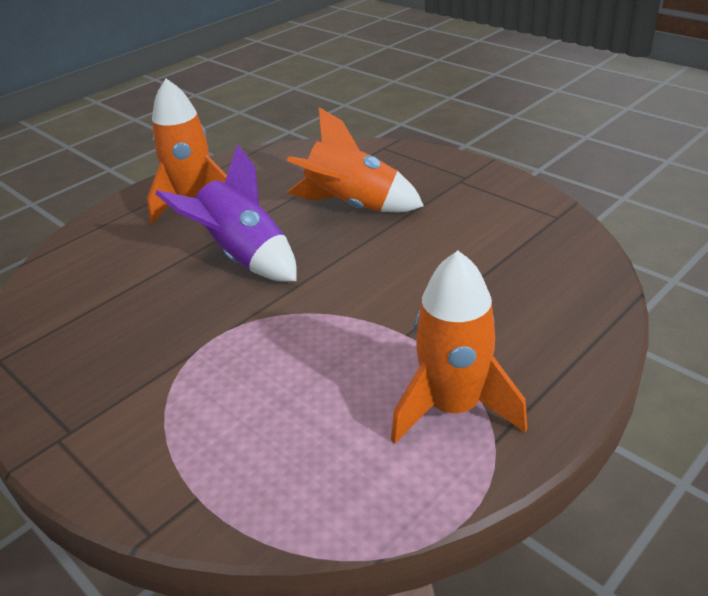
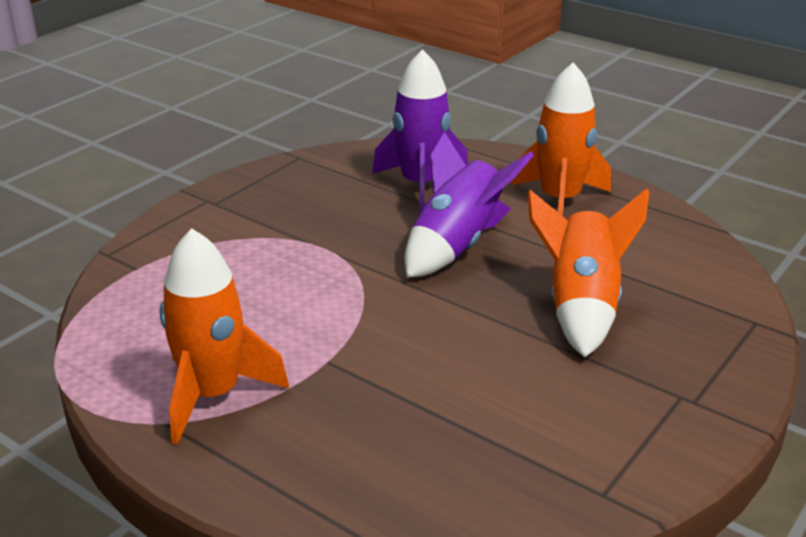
camera: 80 degrees right, 5 degrees down
(122, 273) = (420, 185): none -> purple rocket

